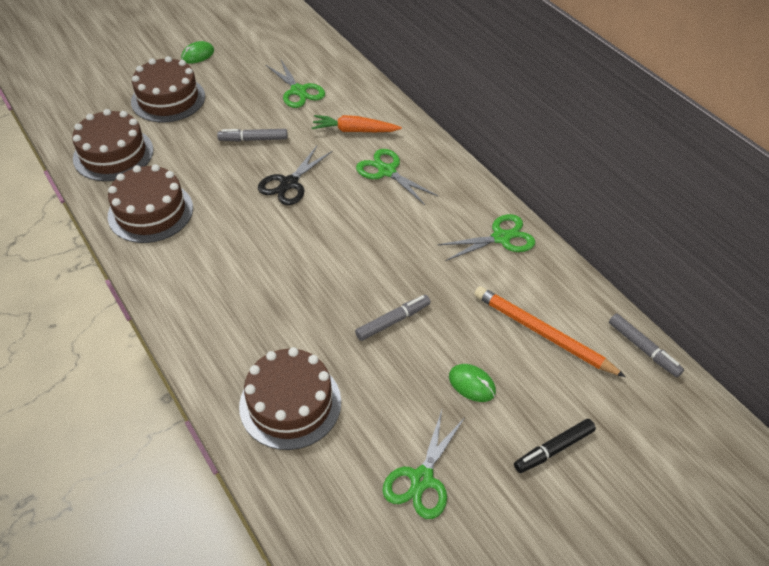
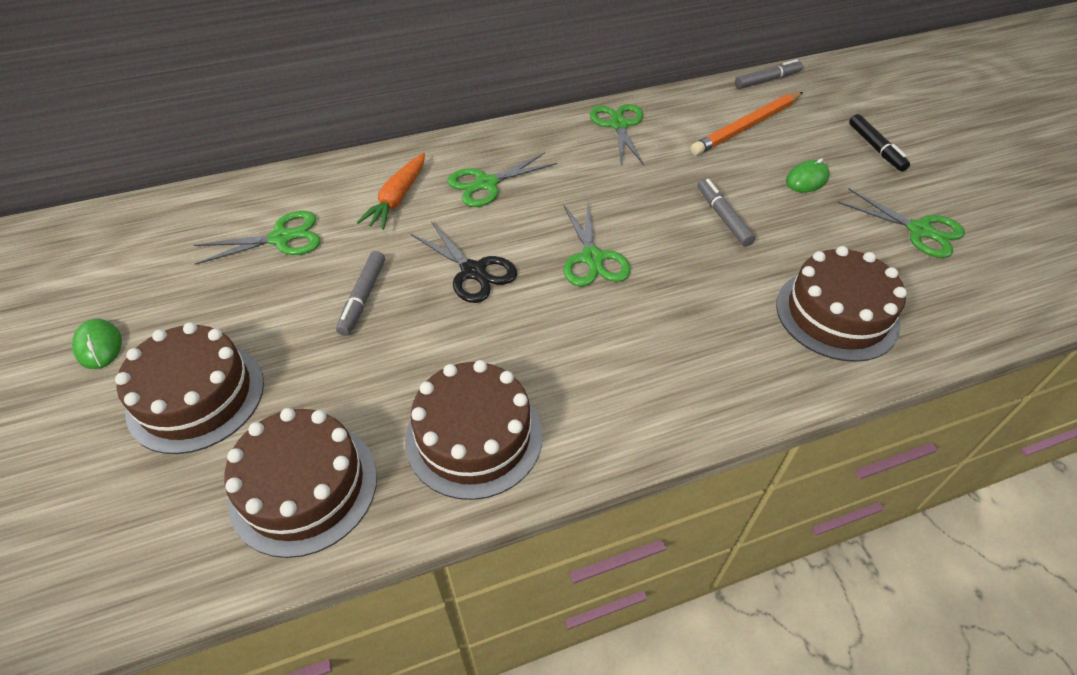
camera: 75 degrees left, 0 degrees up
(318, 243) = (592, 258): none -> green scissors

